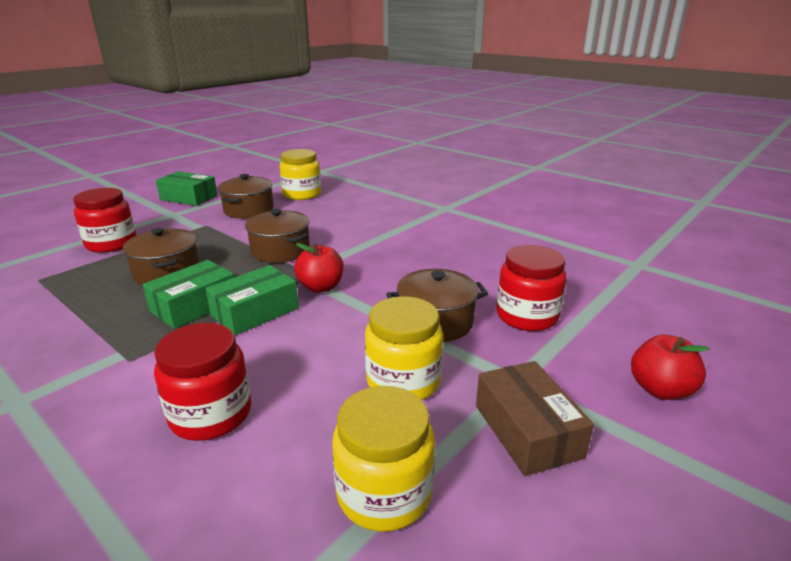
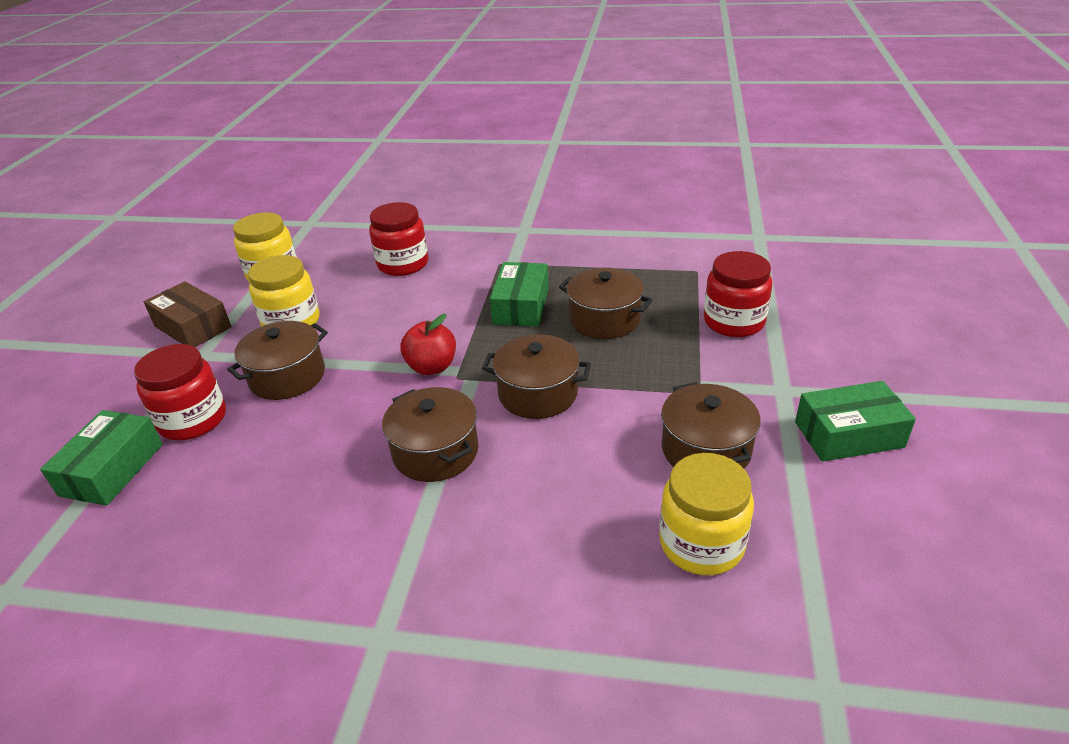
camera: 150 degrees right, 10 degrees up
(255, 312) = (462, 321): green box -> green box (112, 469)
(369, 246) = (435, 452): none -> brown pot
(660, 389) = (78, 391): red apple -> none

